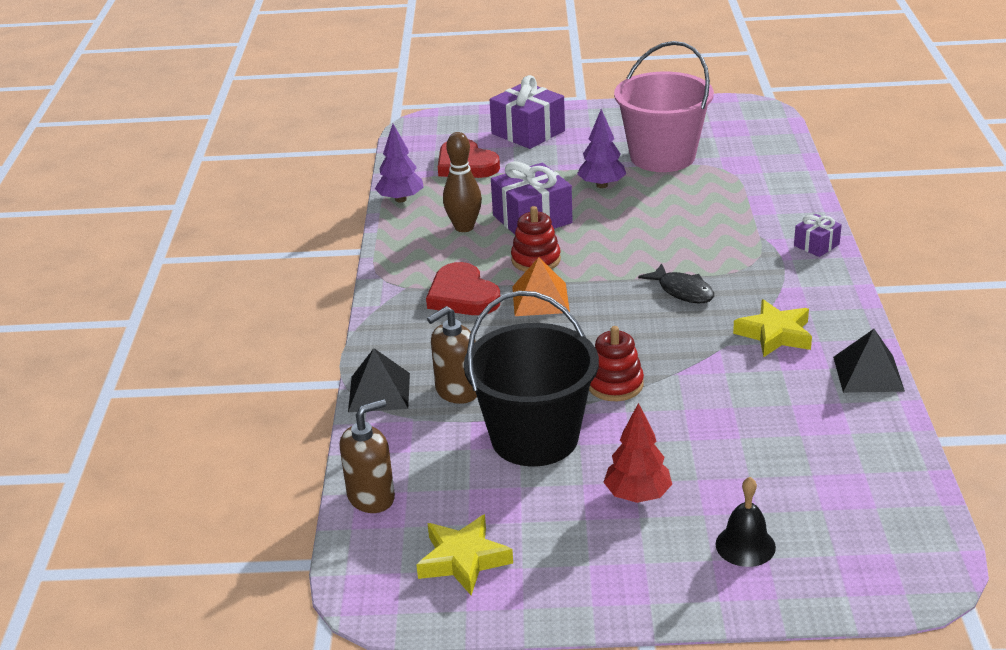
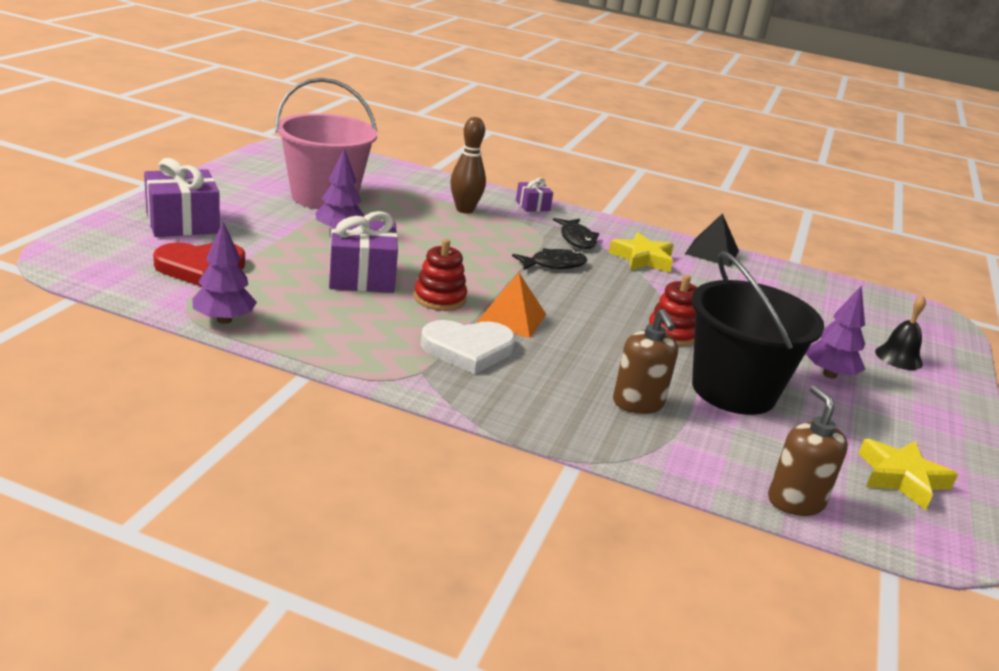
camera: 75 degrees left, 5 degrees down
(379, 392) = (613, 445): black pyramid -> none
(462, 295) = (468, 349): red heart -> white heart
(464, 227) = (334, 308): brown bowling pin -> brown bowling pin (464, 210)
(637, 495) = (829, 374): red tree -> purple tree
(766, 288) = (576, 239): none -> black fish

